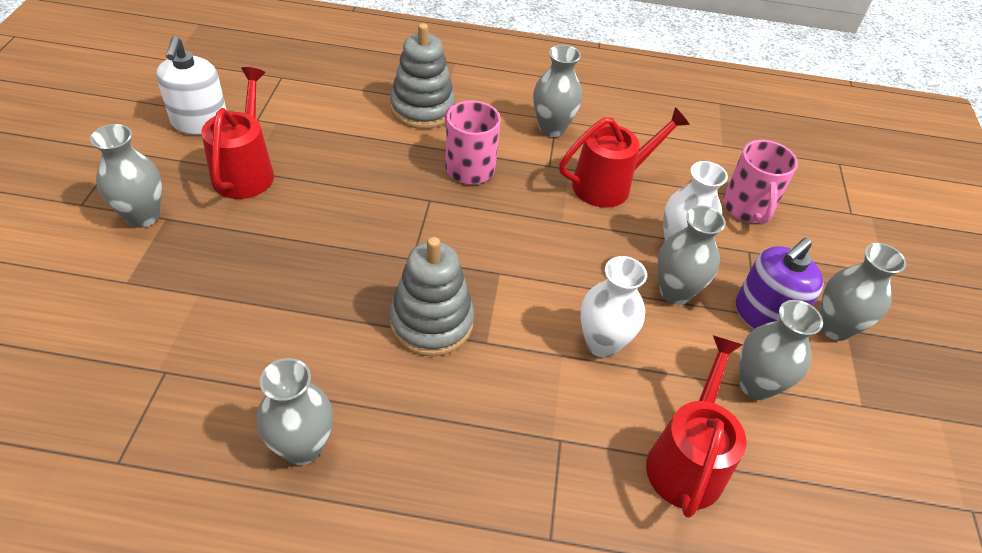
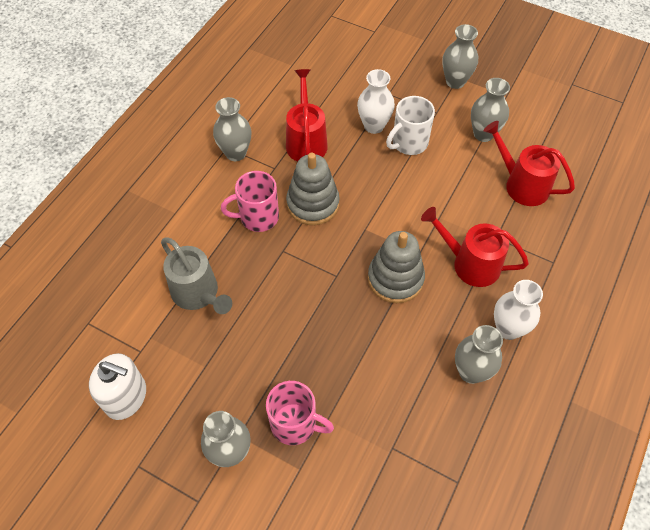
camera: 65 degrees left, 10 degrees up
(245, 171) = (204, 369): red watering can -> red watering can (470, 263)
(342, 144) = (198, 294): none -> grey watering can
(422, 109) = (178, 228): grey stacking toy -> grey stacking toy (313, 204)
(602, 343) = (436, 194): white vase -> white vase (508, 329)
(675, 292) = (408, 143): grey vase -> white mug
(747, 208) = (353, 78): pink mug -> pink mug (295, 424)
(764, 316) = (438, 109): purple soap dispenser -> none

